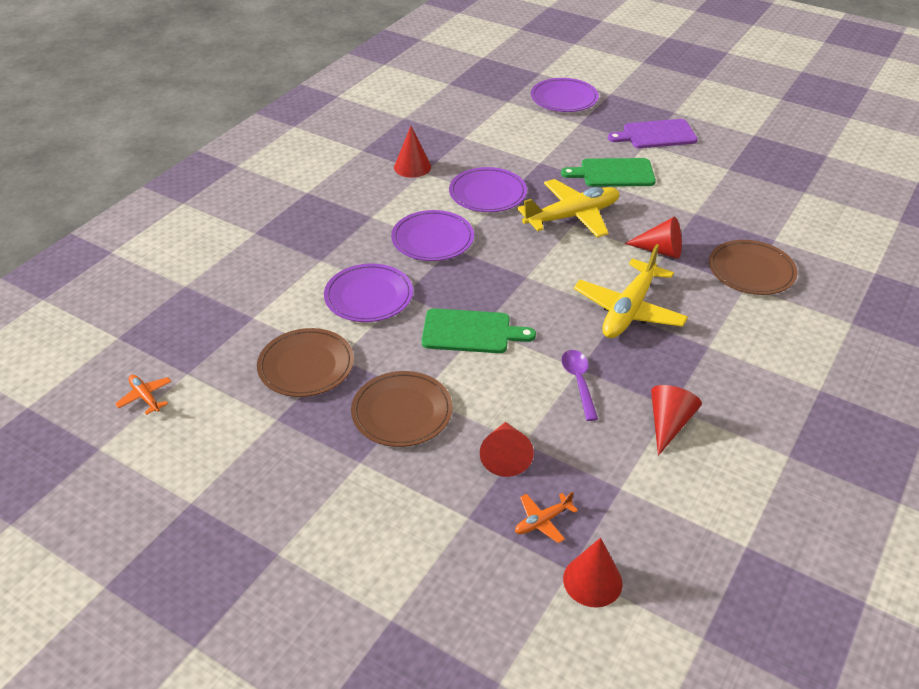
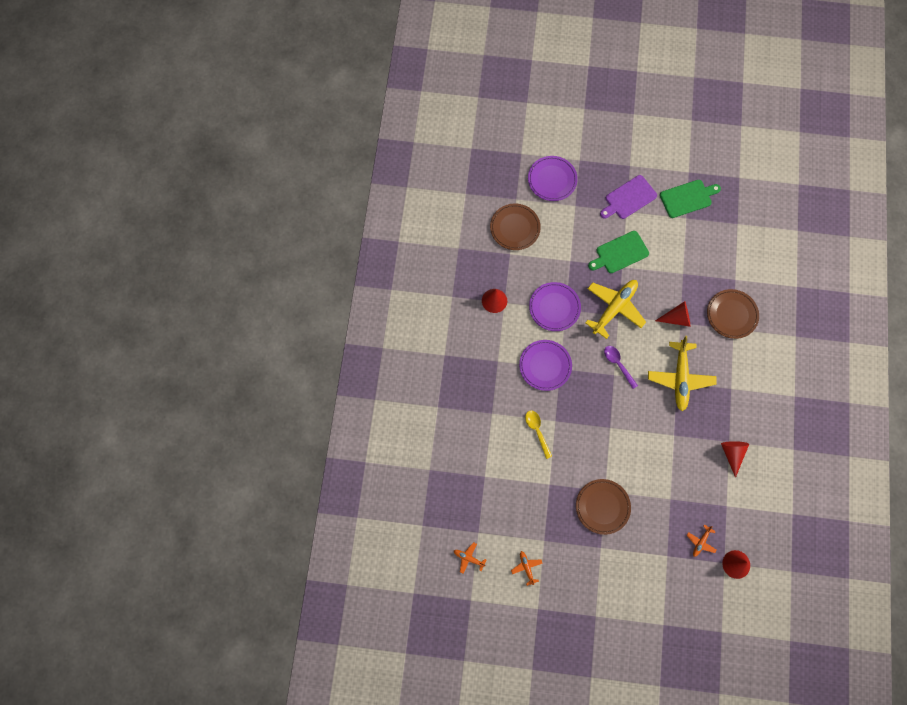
camera: 25 degrees left, 30 degrees up
(220, 441) = (526, 567): none -> orange plane
(306, 366) = (536, 498): brown plate -> brown plate (515, 228)
(368, 296) = (537, 431): purple plate -> yellow spoon
(471, 332) = (606, 433): green cutting board -> green cutting board (687, 198)
(505, 456) = (666, 511): red cone -> none
(578, 382) = (678, 445): purple spoon -> purple spoon (618, 364)

